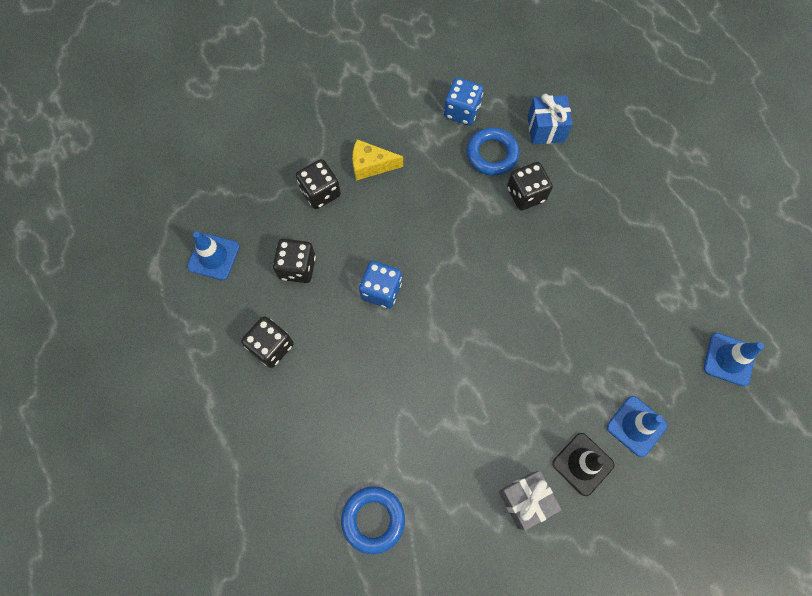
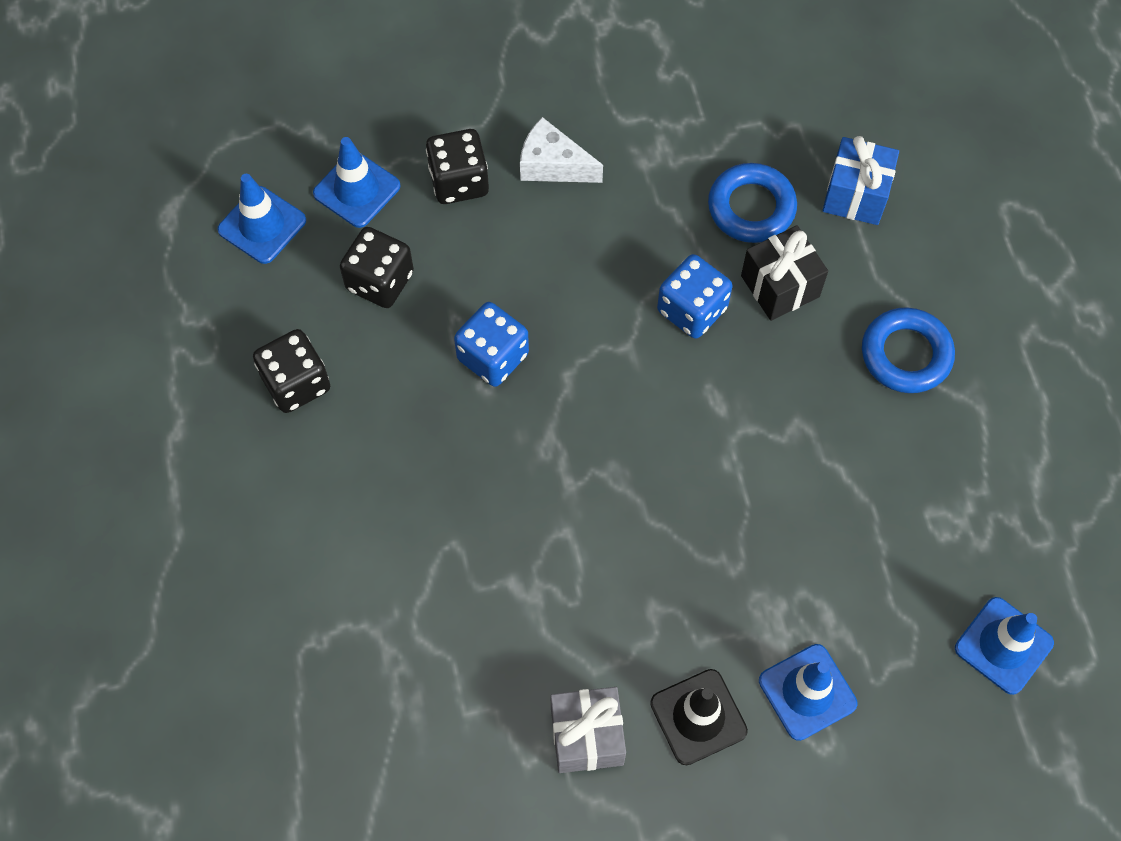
camera: 20 degrees right, 5 degrees down
(262, 217) = (357, 190): none -> blue traffic cone
(371, 165) = (553, 165): yellow cheese -> white cheese
(373, 519) = (347, 681): blue ring -> blue ring (906, 354)
(462, 111) = (730, 126): blue dice -> blue dice (692, 310)
(526, 194) = (780, 286): black dice -> black gift

